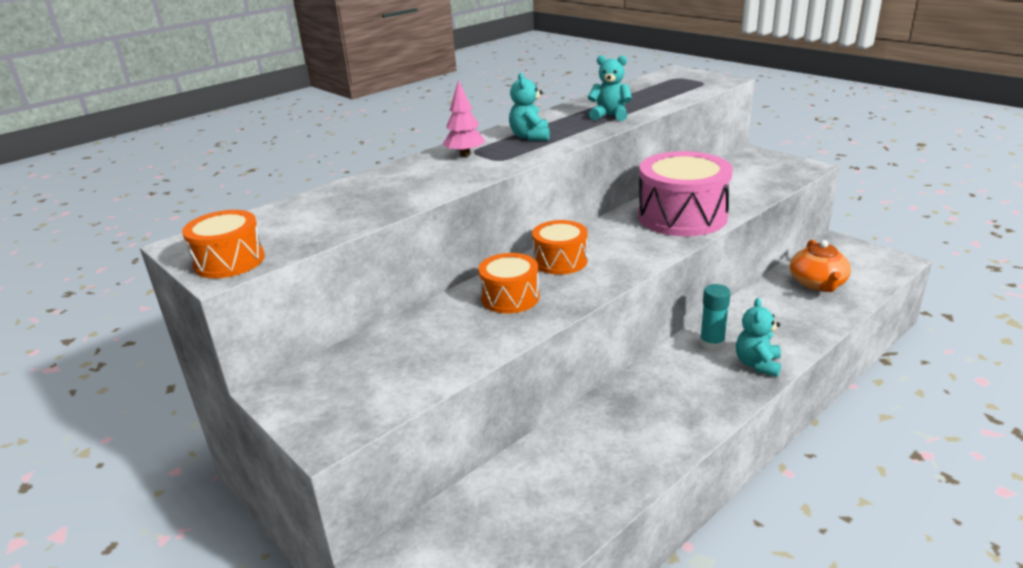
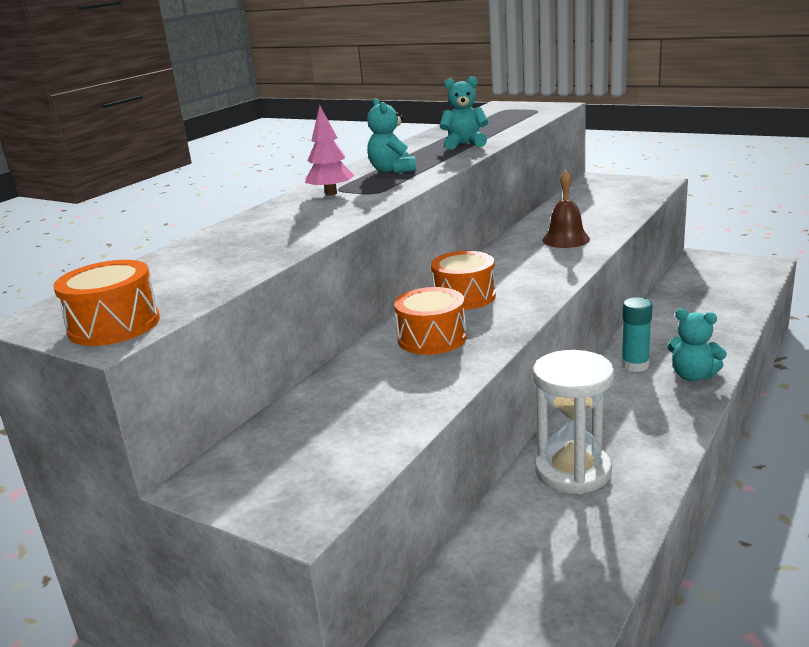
camera: 15 degrees left, 5 degrees down
(602, 432) = (573, 471): none -> white hourglass
(682, 216) = (566, 239): pink drum -> brown bell
(757, 364) = (693, 376): turquoise teddy bear -> turquoise teddy bear turned 60 degrees counterclockwise
(817, 283) = (704, 295): orange teapot -> none

